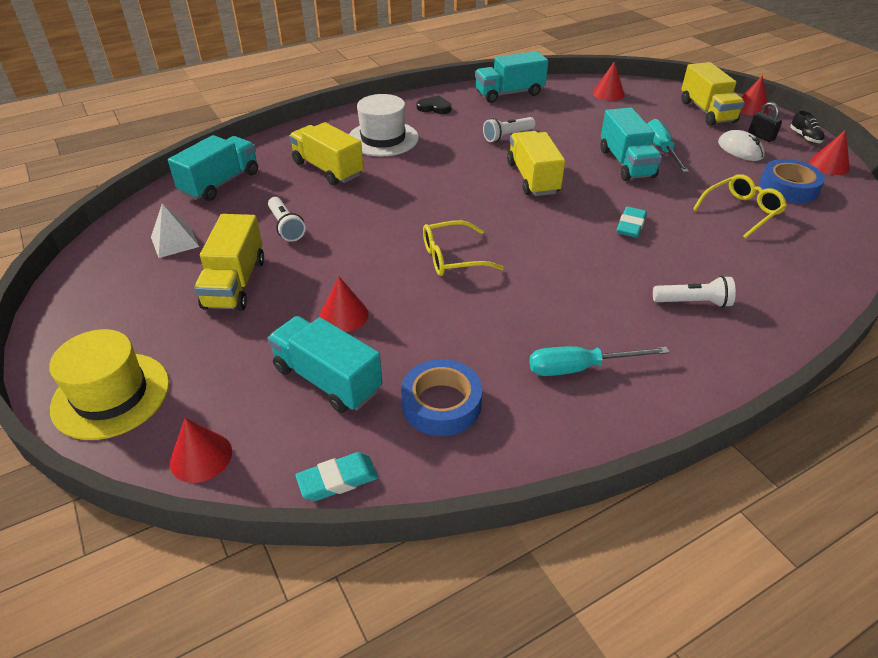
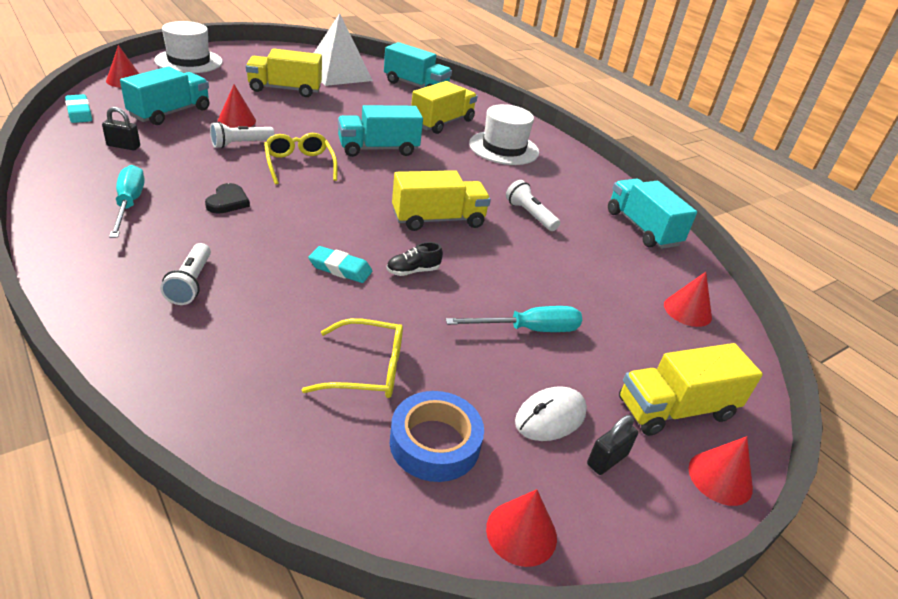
camera: 80 degrees right, 5 degrees down
(111, 395) = (189, 61): yellow hat -> white hat
(174, 241) = (338, 73): white pyramid -> white pyramid, size x1.83
(286, 227) = (353, 105): white flashlight -> white flashlight (240, 144)
(434, 107) = (582, 178): black heart -> black heart (228, 201)
(441, 404) = (123, 146): blue tape -> black padlock
(626, 163) = (483, 291): turquoise truck -> turquoise truck (378, 149)
(741, 211) = (367, 369): yellow glasses -> yellow glasses turned 45 degrees counterclockwise
(805, 137) = (625, 530): black shoe -> black shoe (413, 271)

